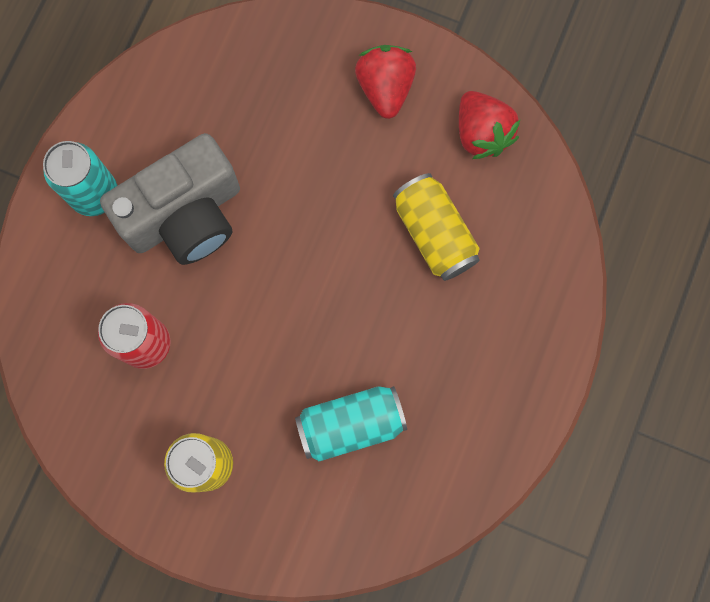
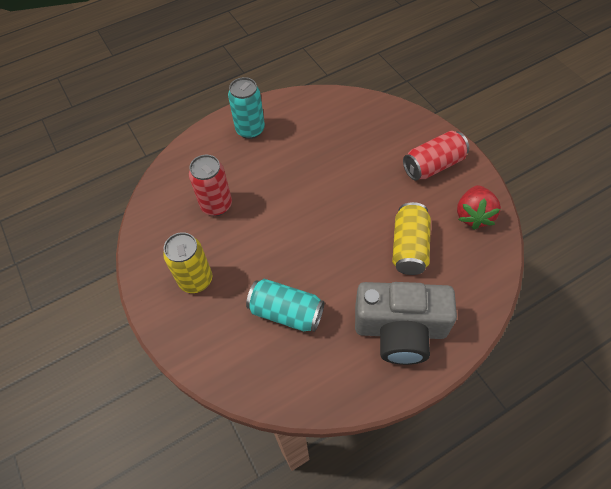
camera: 40 degrees right, 20 degrees down
(185, 215) = (284, 162): grey camera -> grey camera (400, 330)
(385, 88) = (433, 165): red strawberry -> red can

